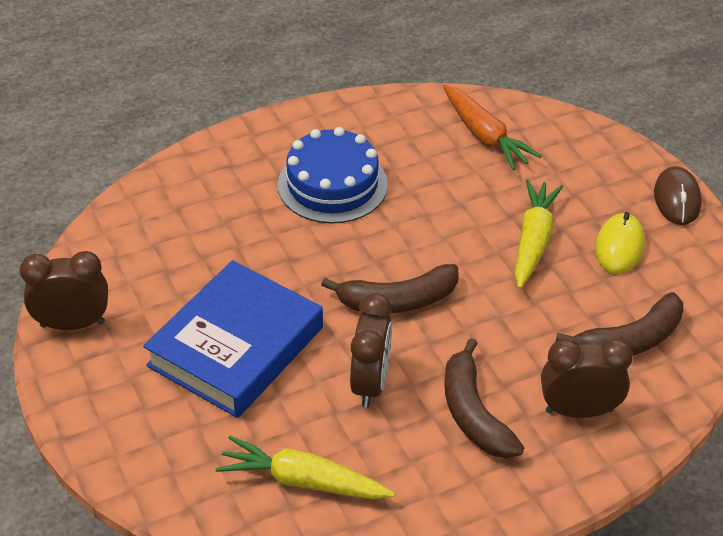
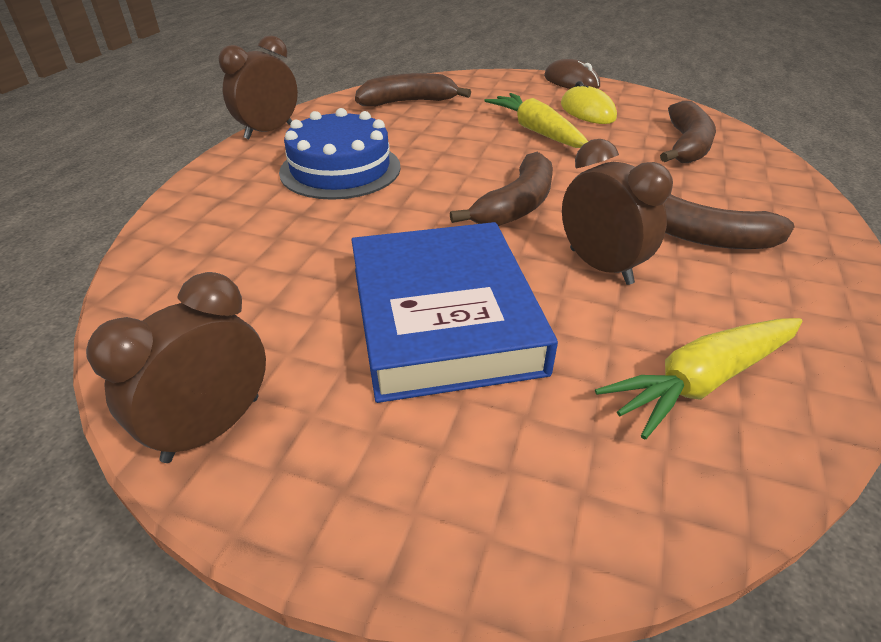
camera: 45 degrees left, 5 degrees down
(484, 136) = (408, 102): orange carrot -> brown banana
(579, 410) = (743, 193): brown clock -> brown clock (269, 131)

